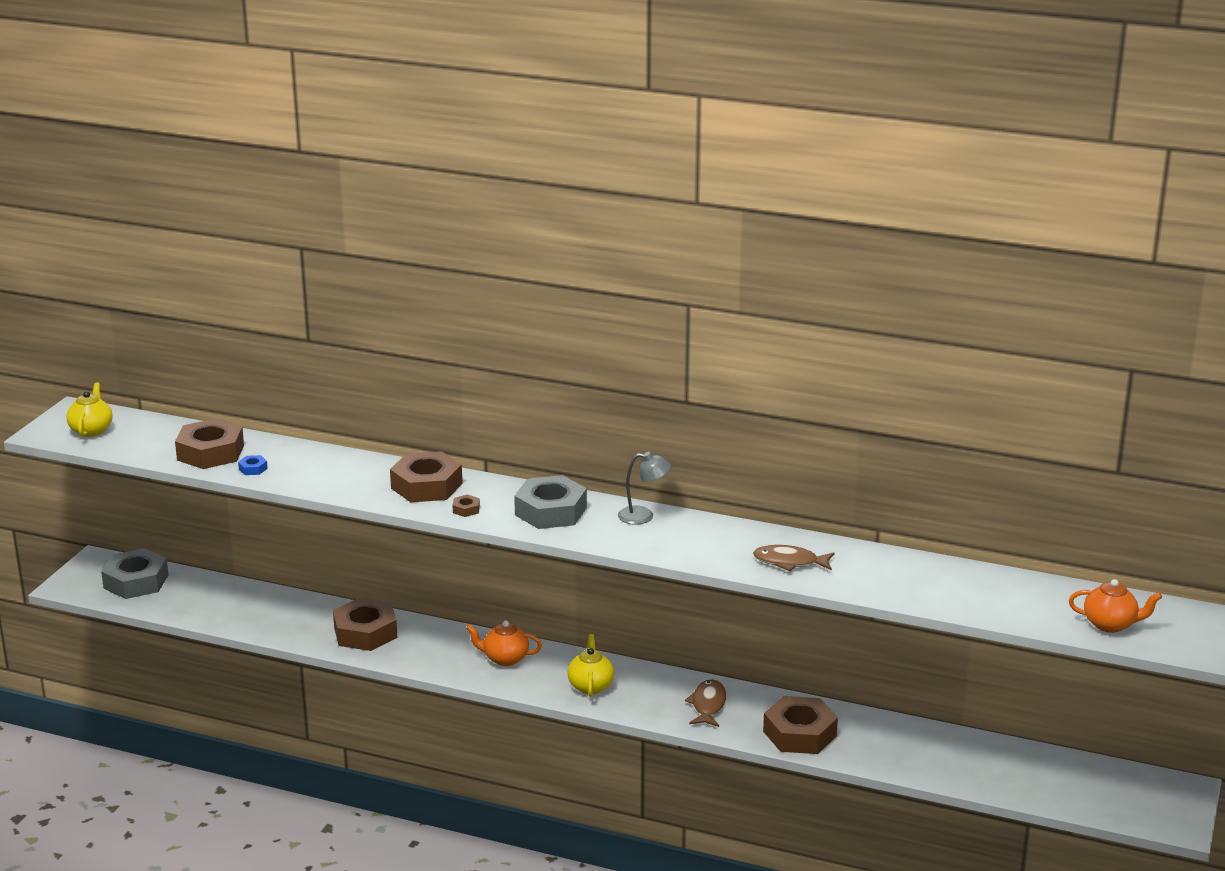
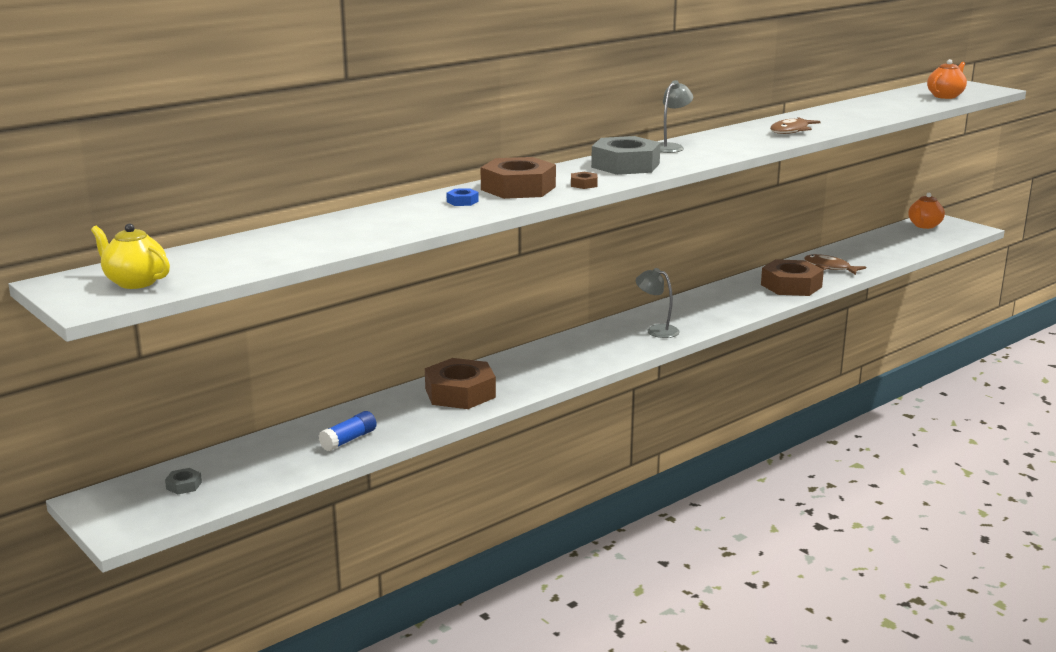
camera: 60 degrees left, 5 degrees down
(136, 581) = (184, 485): grey nut -> grey nut, size x0.41
(210, 452) = (302, 243): brown nut -> none
(247, 615) = (348, 440): none -> blue glue stick
(253, 469) = (373, 234): blue nut -> blue nut (462, 201)
(505, 659) = (578, 349): orange teapot -> orange teapot (924, 226)
(590, 686) = (656, 330): yellow teapot -> grey lamp
(708, 705) = (726, 301): brown fish -> brown fish (830, 267)

